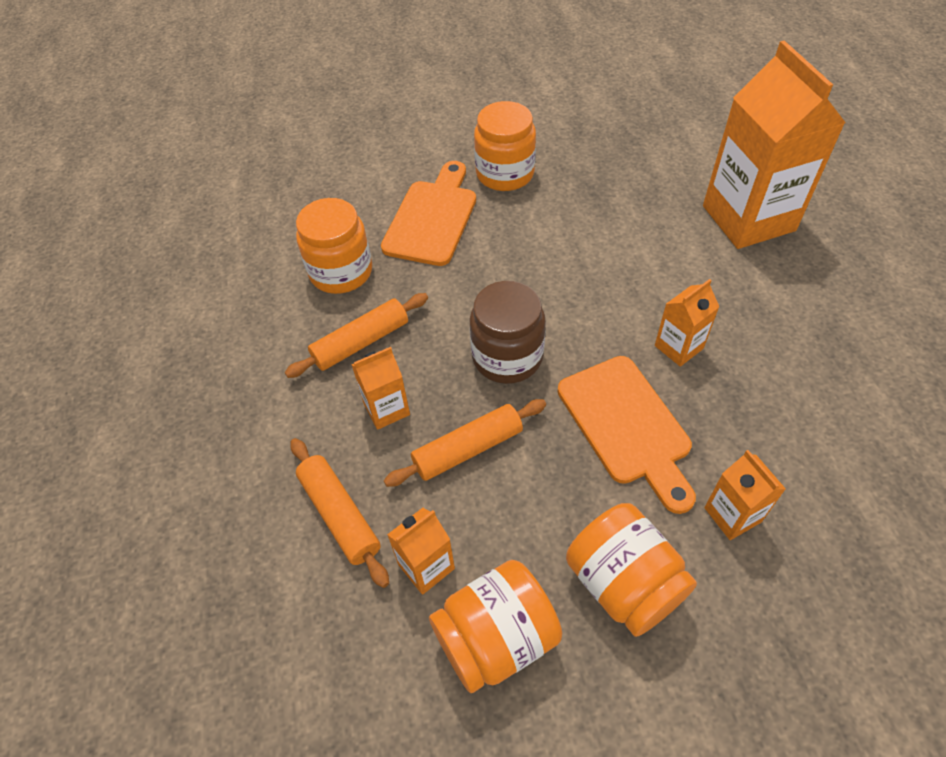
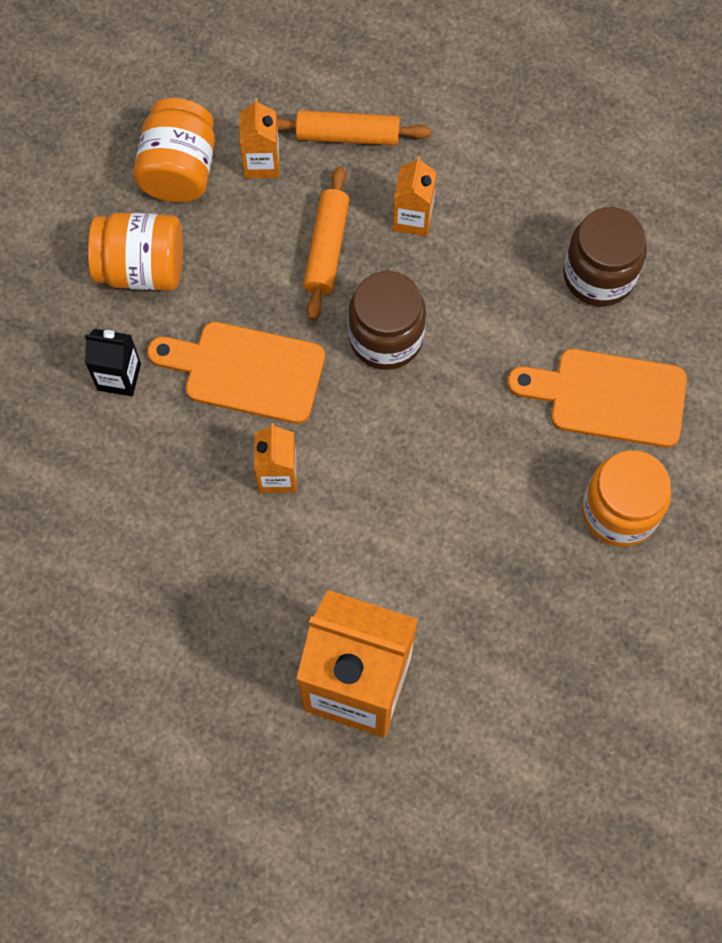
camera: 125 degrees right, 15 degrees up
(341, 272) = (599, 275): orange jar -> brown jar
(361, 342) = (498, 241): orange rolling pin -> none
(432, 218) = (608, 397): orange cutting board -> orange cutting board turned 135 degrees clockwise
(732, 515) = (119, 377): orange carton -> black carton

